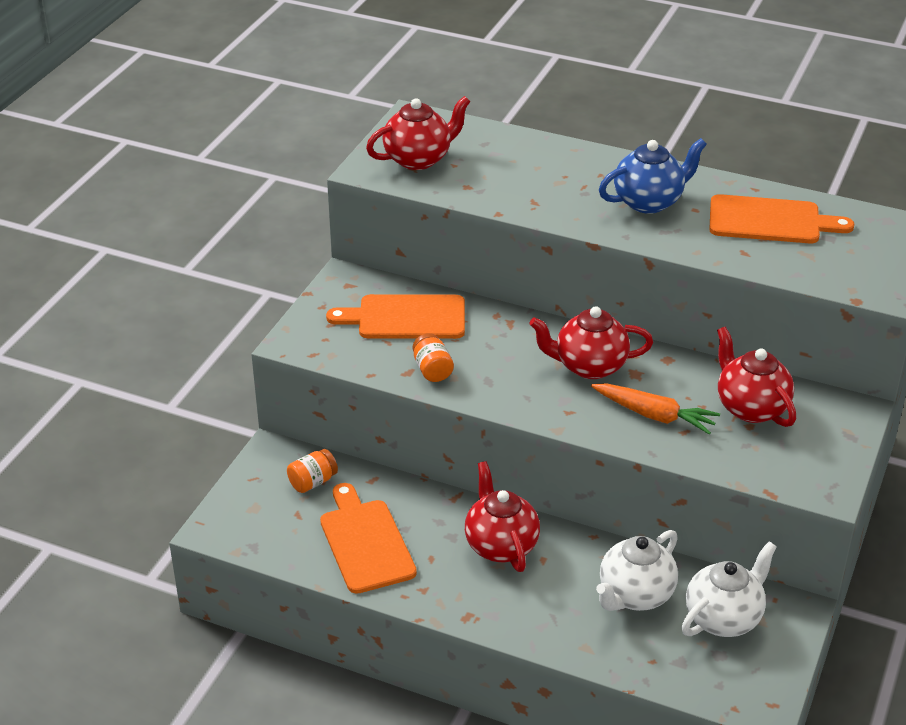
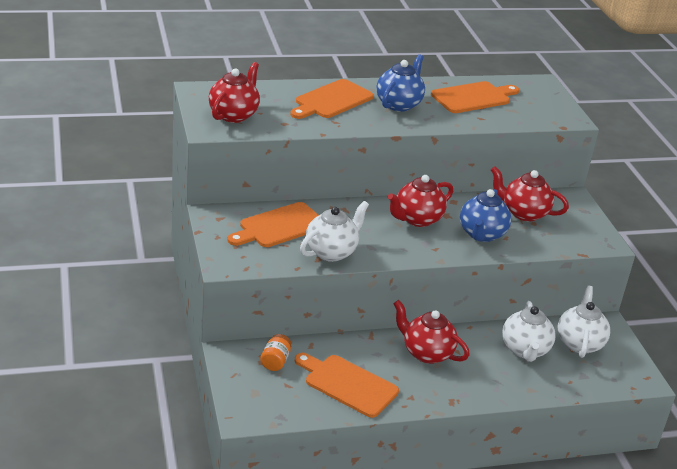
camera: 40 degrees left, 5 degrees down
(432, 370) = (331, 252): orange jar -> white teapot
(563, 173) = (331, 100): none -> orange cutting board
(654, 415) = (481, 234): orange carrot -> blue teapot

